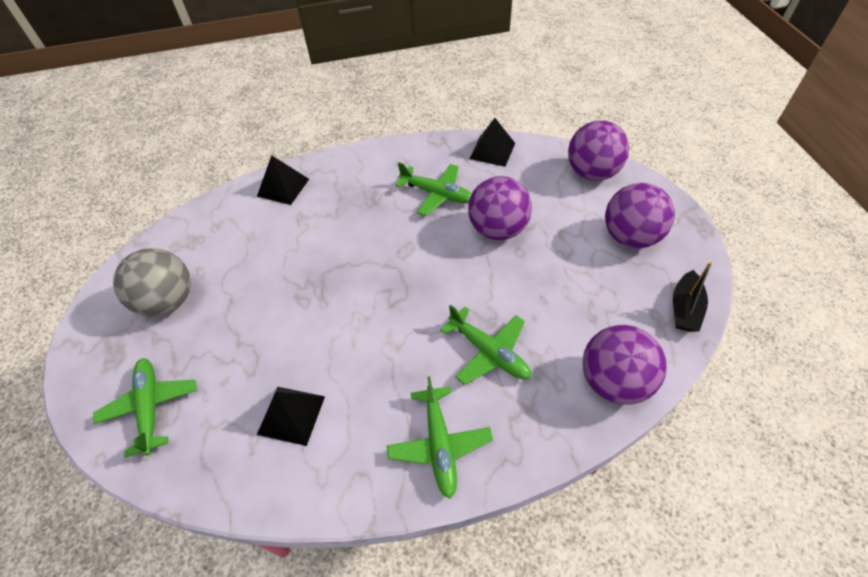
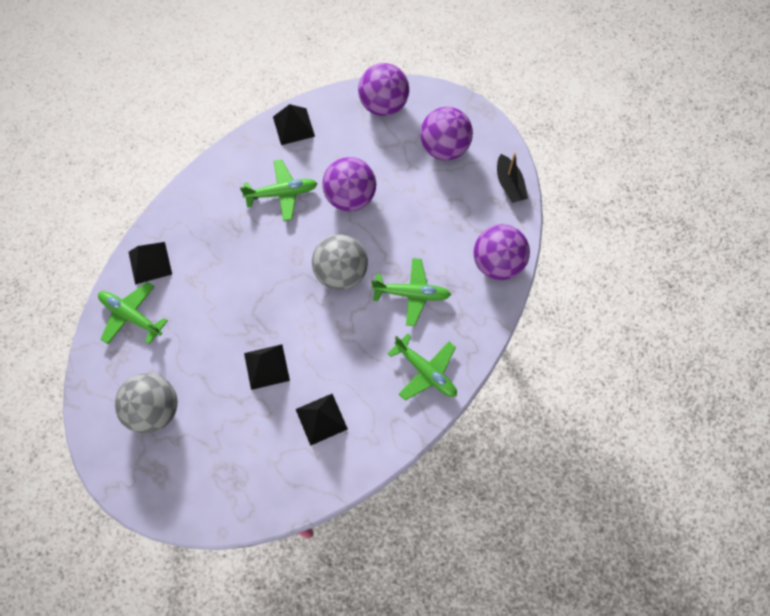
camera: 40 degrees left, 15 degrees up
(150, 407) = (222, 481): green plane -> green plane (131, 315)
(290, 328) = (266, 366): none -> black pyramid
(433, 288) = (341, 273): none -> grey ball

